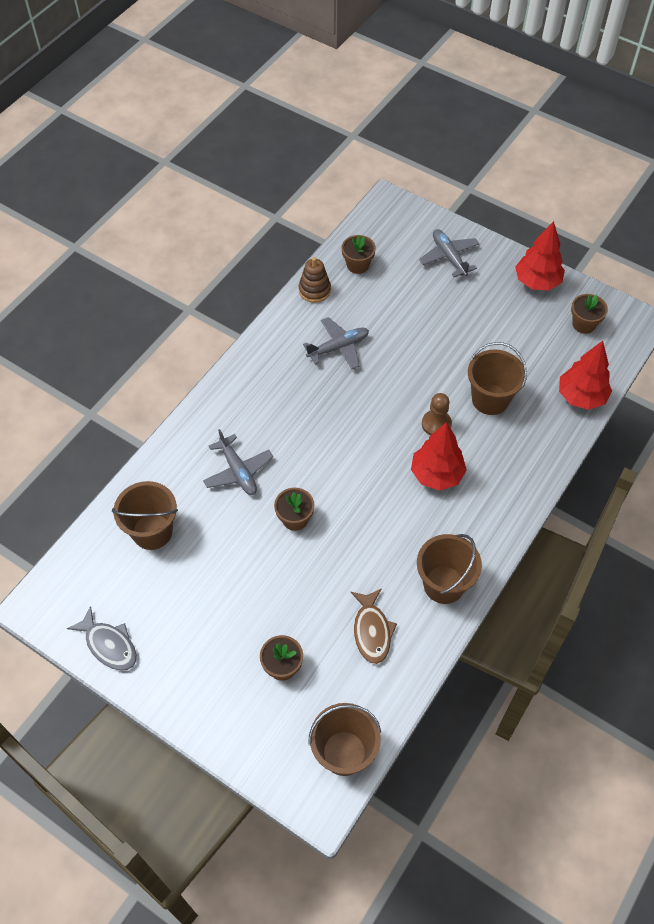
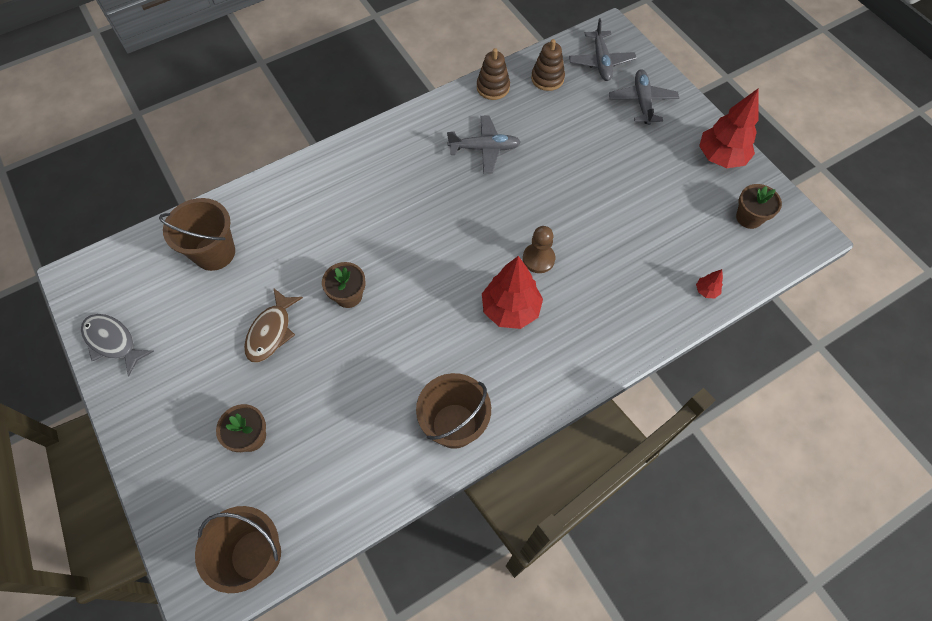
camera: 25 degrees right, 5 degrees up
(109, 645) = (113, 342): grey fish -> grey fish turned 150 degrees clockwise
(238, 471) = (323, 228): grey plane -> grey plane (601, 62)
(357, 265) = (547, 78): brown flower pot -> brown stacking toy
(372, 631) = (356, 440): brown fish -> brown fish (271, 331)
(490, 399) = (607, 256): brown bucket -> none
(581, 397) = (706, 291): red tree -> red tree, size x0.43

